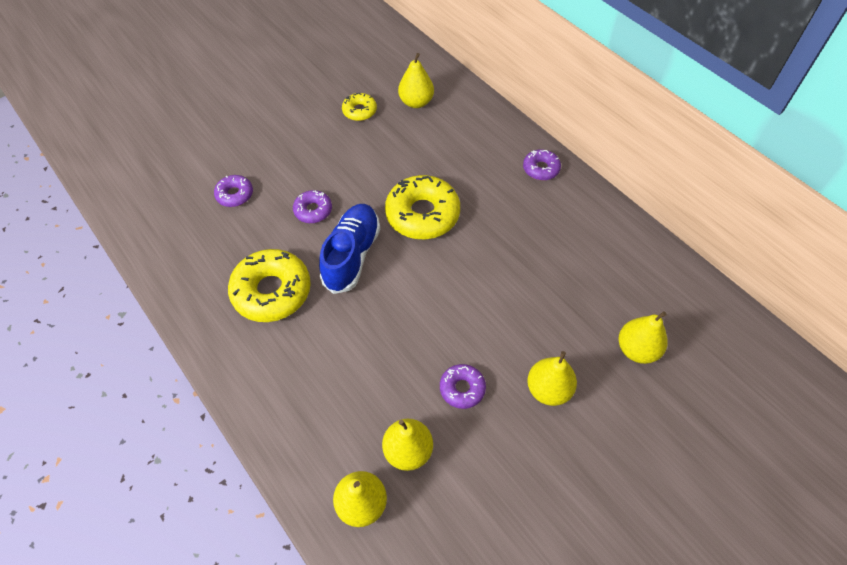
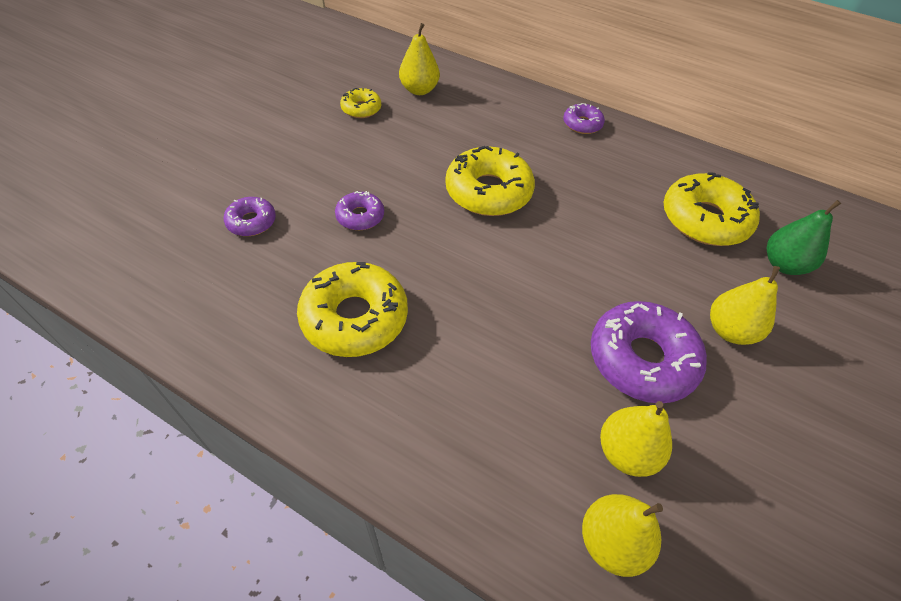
camera: 25 degrees left, 5 degrees down
(352, 255) = (432, 252): blue shoe -> none
(462, 388) = (641, 359): purple donut -> purple donut, size x1.91
(593, 289) = (704, 219): none -> yellow donut
(637, 349) = (783, 265): yellow pear -> green pear

